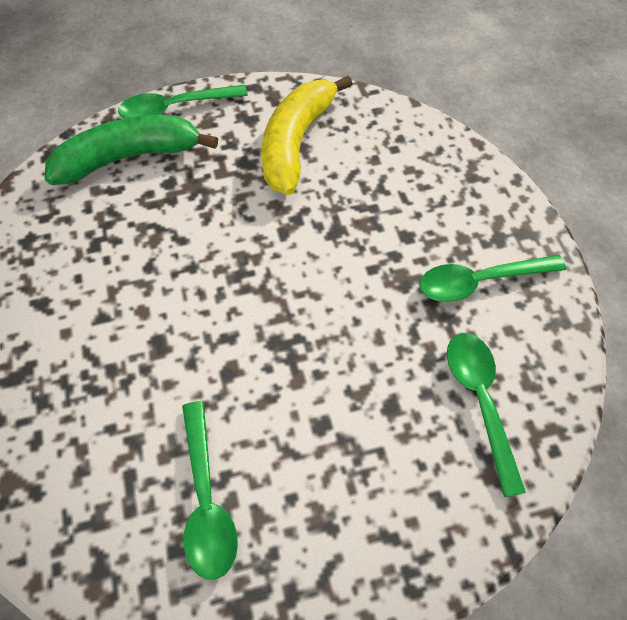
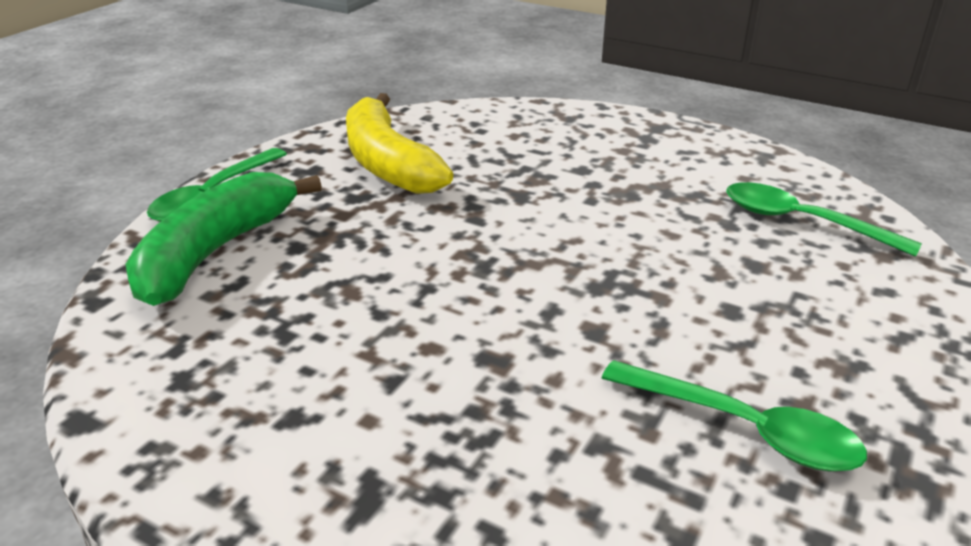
camera: 45 degrees left, 25 degrees down
(480, 282) = (680, 164): green spoon -> none

